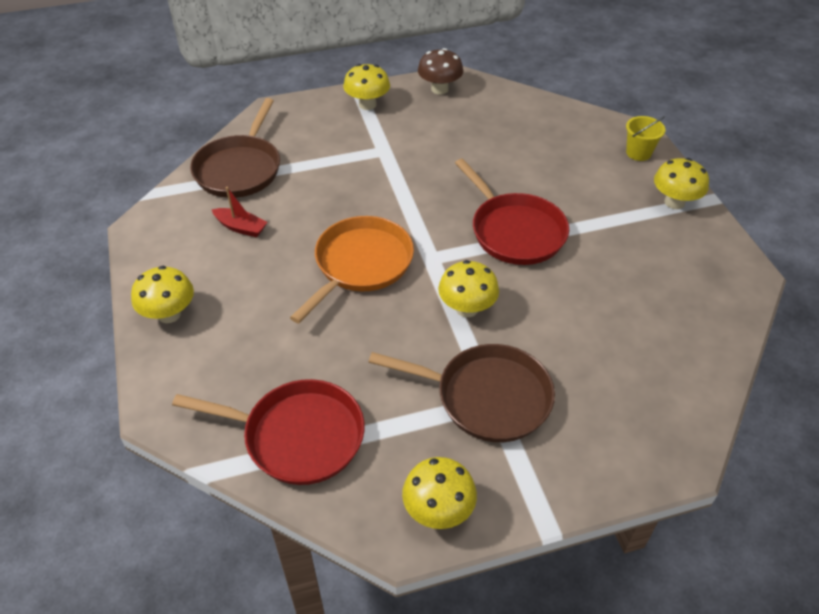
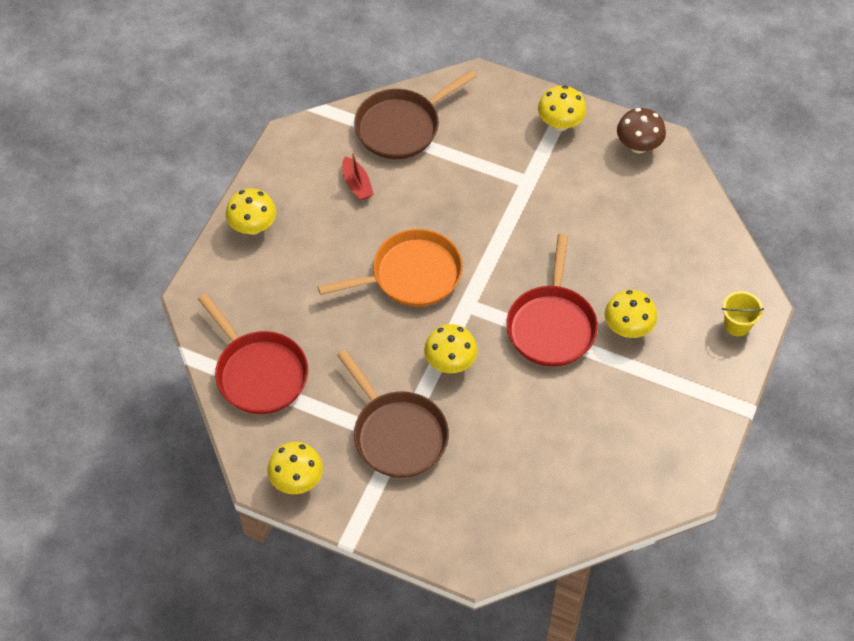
camera: 40 degrees right, 10 degrees up
(674, 202) = (709, 389): yellow mushroom -> yellow mushroom (628, 328)

